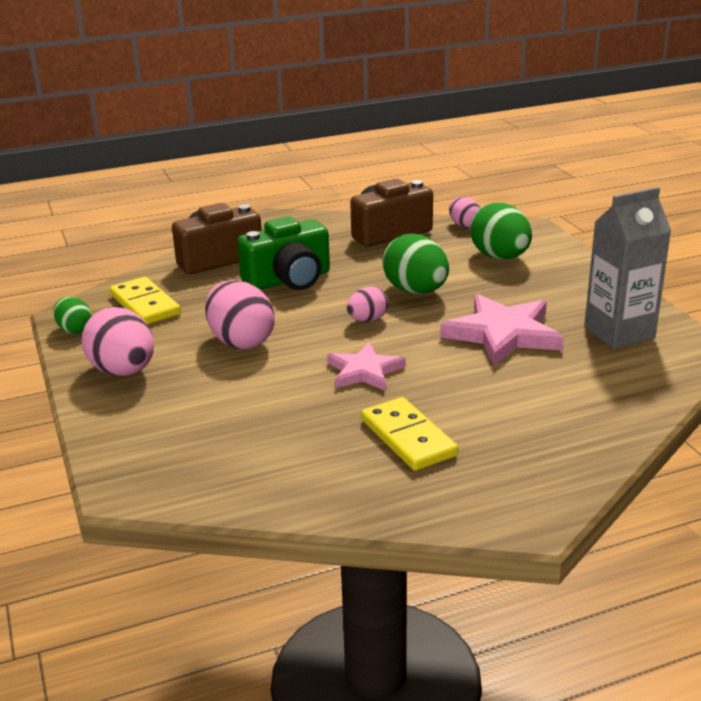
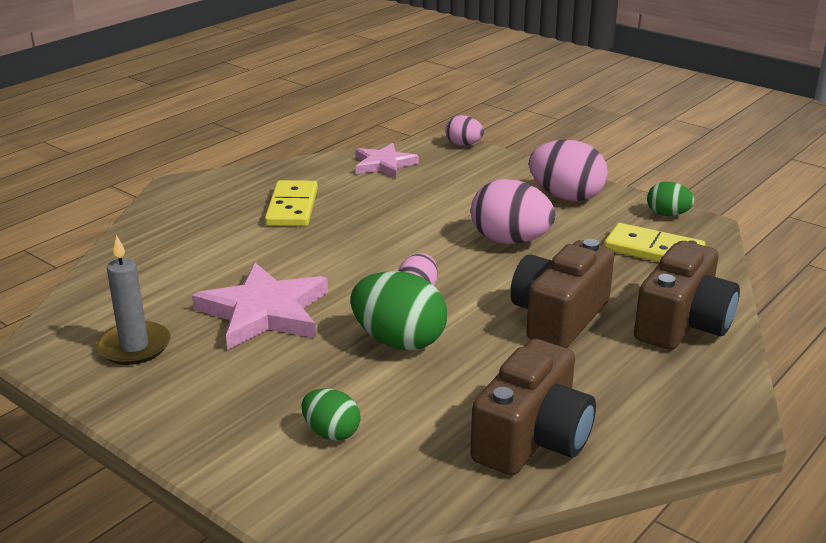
camera: 150 degrees right, 0 degrees up
(289, 280) = (559, 317): green camera -> brown camera
(364, 371) = (370, 243): pink star -> pink star (383, 164)
(408, 438) = (292, 207): yellow domino -> yellow domino turned 60 degrees clockwise
(464, 225) = (433, 495): pink egg -> pink egg (463, 145)
(500, 257) = (331, 433): green egg -> green egg, size x0.56
(619, 333) = (134, 347): grey carton -> grey candle

